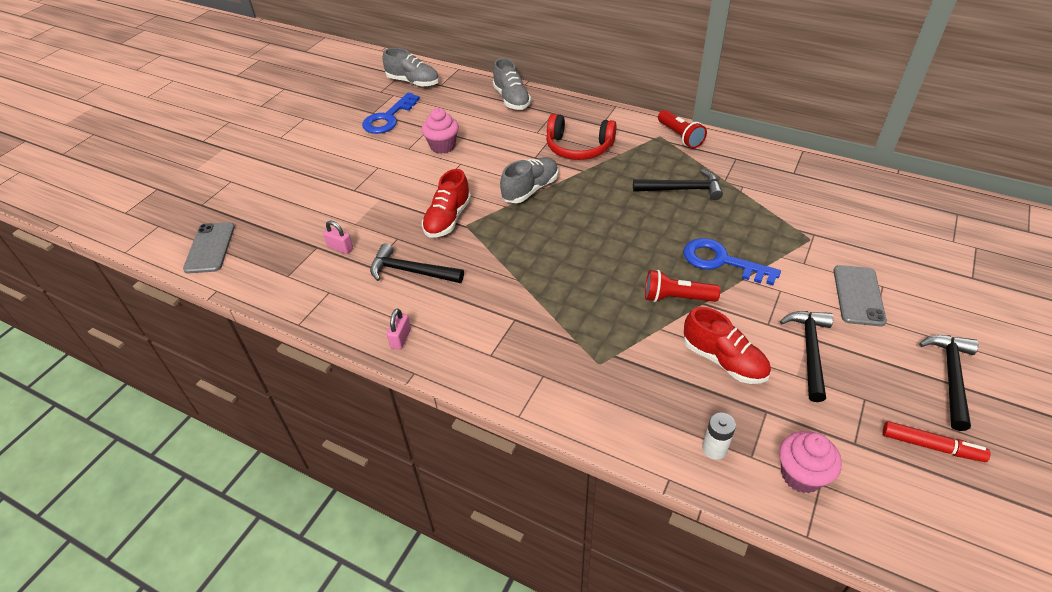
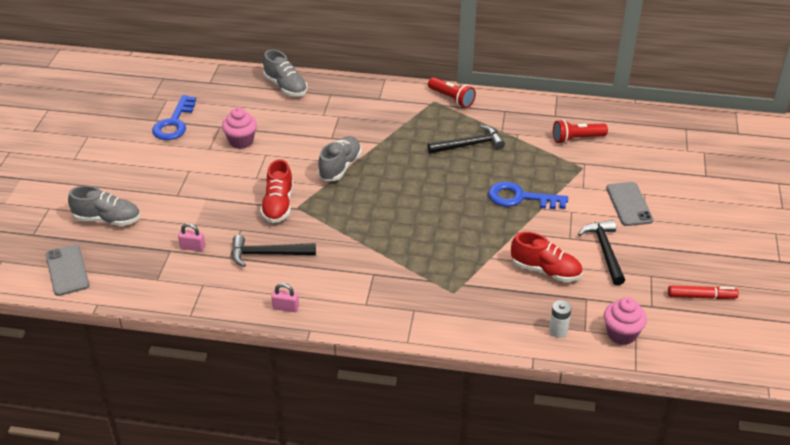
camera: 20 degrees left, 5 degrees down
(401, 338) = (286, 307): pink padlock -> pink padlock turned 75 degrees counterclockwise
(413, 82) = (180, 84): grey shoe -> grey shoe (107, 219)
(578, 148) = (367, 123): red headphones -> none
(676, 298) = (495, 232): red flashlight -> red flashlight (577, 139)
(951, 377) = (705, 249): black hammer -> none

